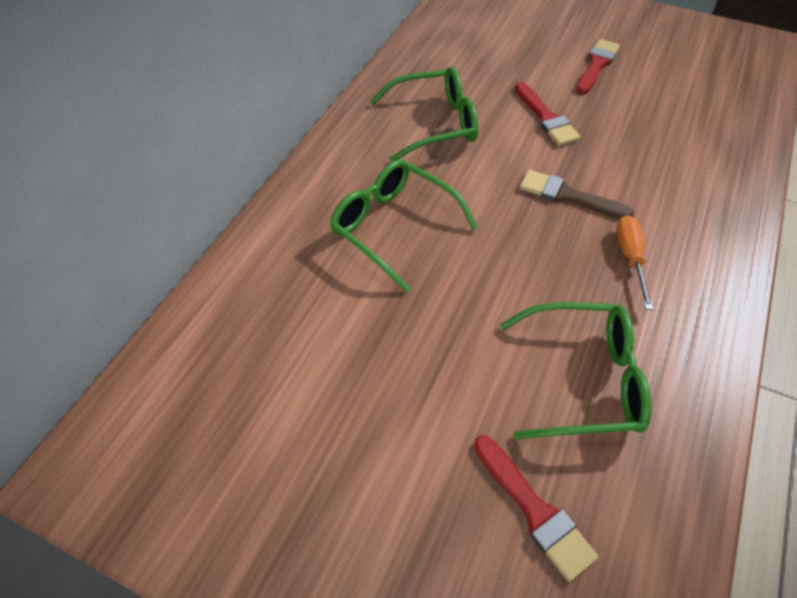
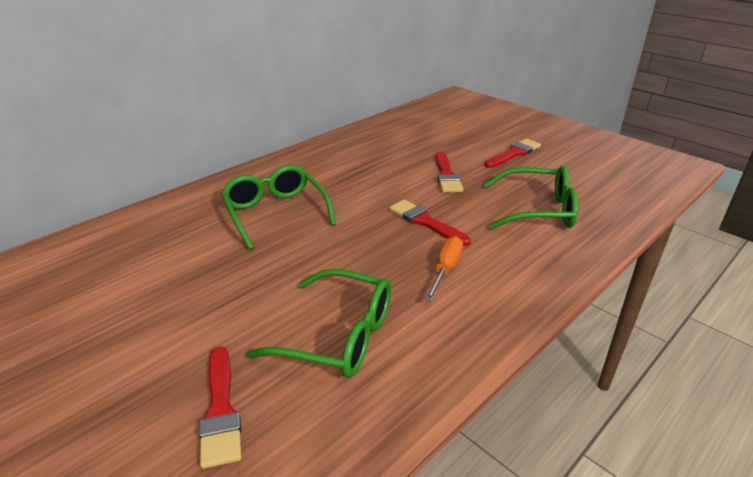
camera: 20 degrees right, 20 degrees down
(434, 124) = (357, 164): green glasses -> green glasses (537, 210)
(568, 196) = (425, 222): brown brush -> red brush

